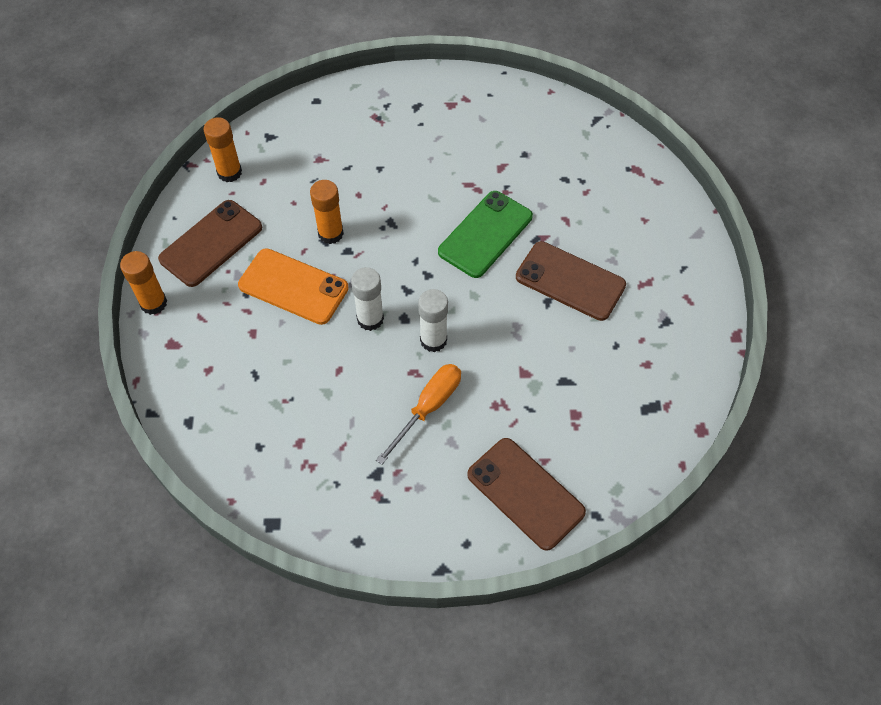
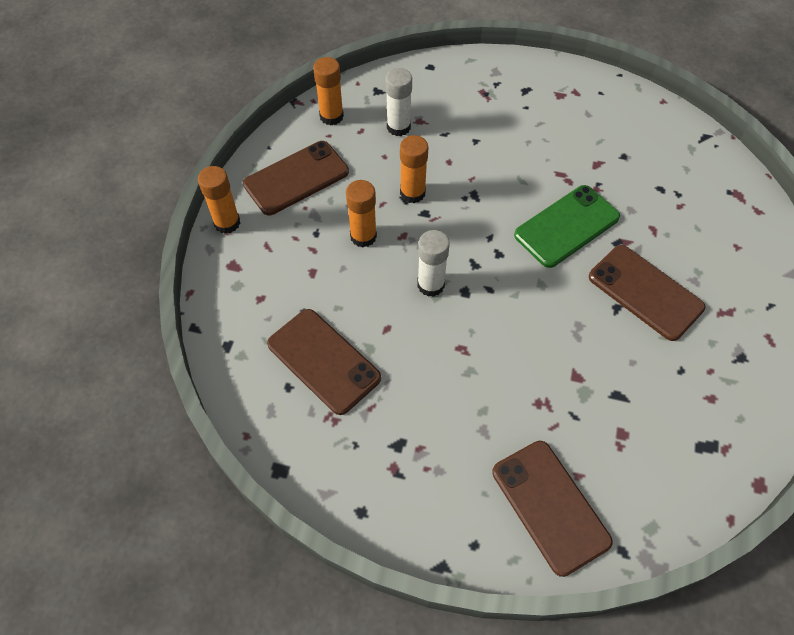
camera: 15 degrees right, 0 degrees up
(286, 414) = (323, 361): none -> brown phone
(293, 287) = (363, 236): orange phone -> orange glue stick
(428, 408) = (468, 389): orange screwdriver -> none
(433, 340) = (489, 320): white glue stick -> white glue stick (398, 127)

